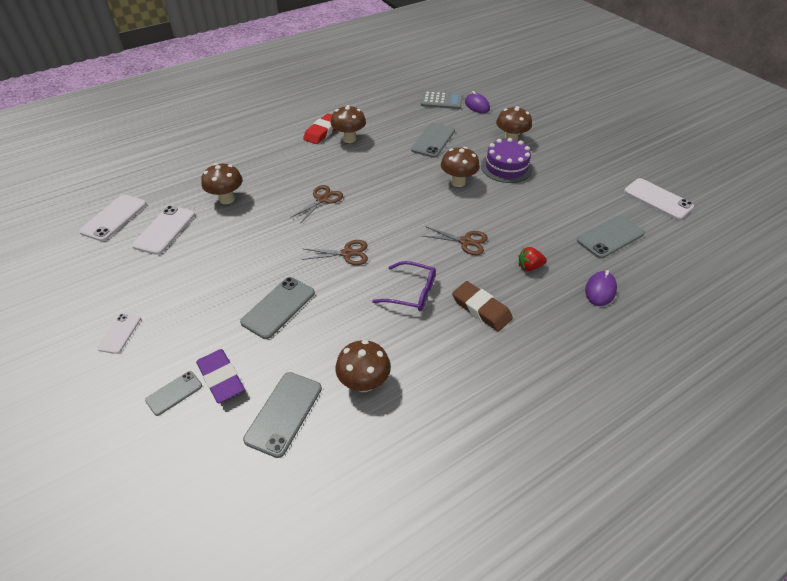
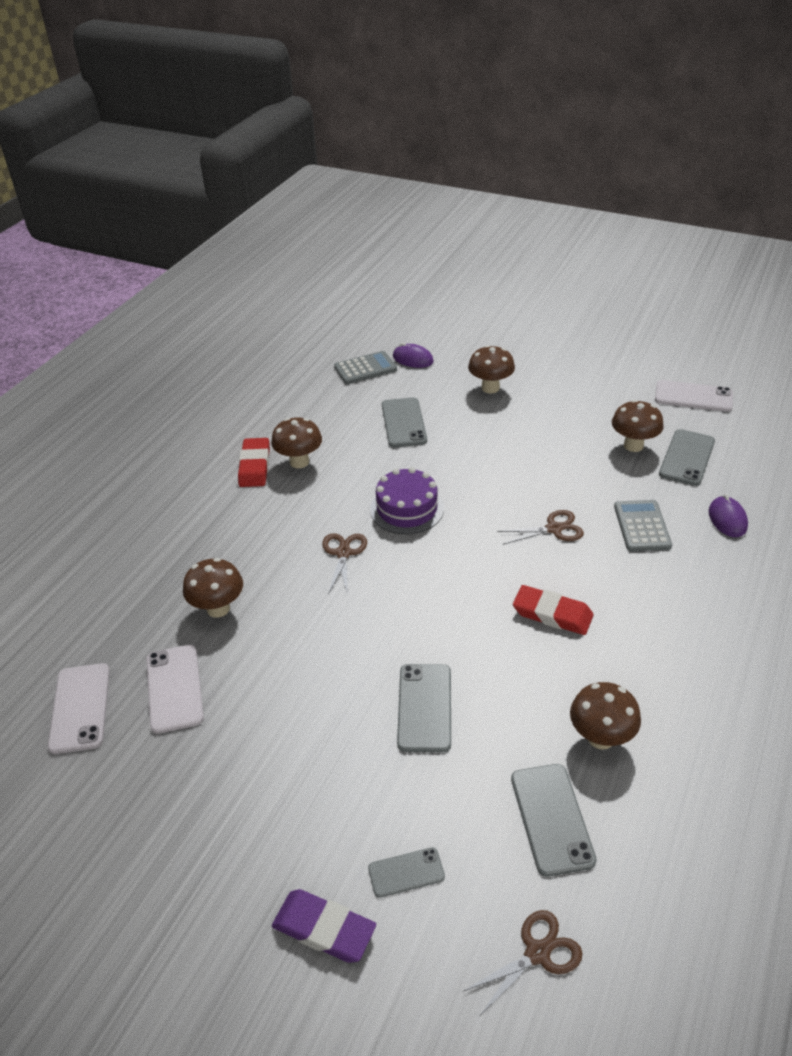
camera: 30 degrees left, 5 degrees down
(120, 333) = (259, 846): white phone -> none
(174, 393) = (406, 872): grey phone -> grey phone turned 60 degrees clockwise
(221, 378) = (443, 823): purple eraser -> purple eraser (324, 929)
(347, 253) = (439, 604): brown scissors -> brown scissors (537, 953)
(411, 292) = (552, 614): purple glasses -> red eraser
(458, 182) = (480, 463): brown mushroom -> brown mushroom (633, 445)
(481, 309) = (638, 595): brown eraser -> none
(506, 167) = (515, 423): purple cake -> purple cake (407, 509)
(529, 267) = (642, 526): red strawberry -> grey calculator

